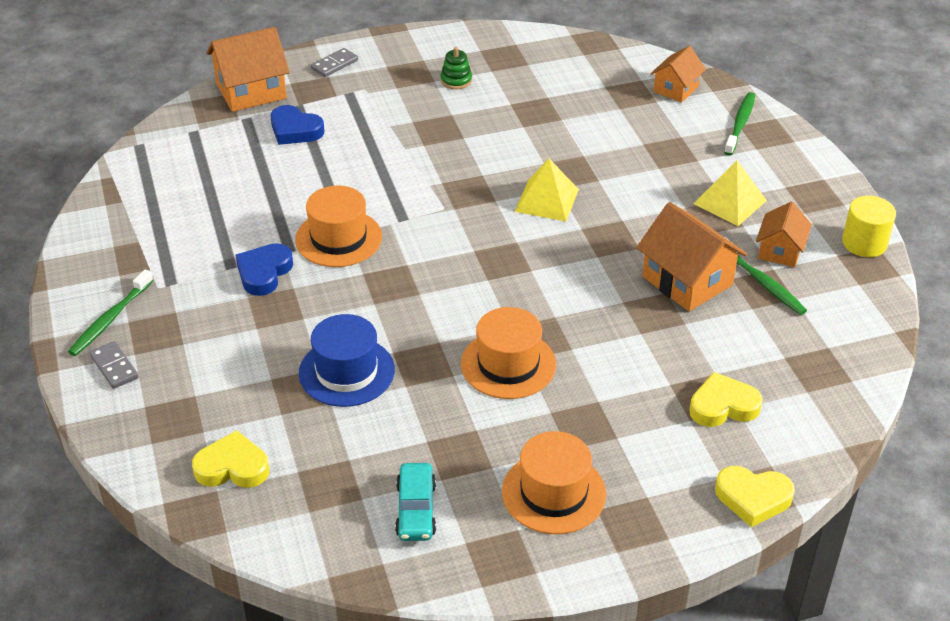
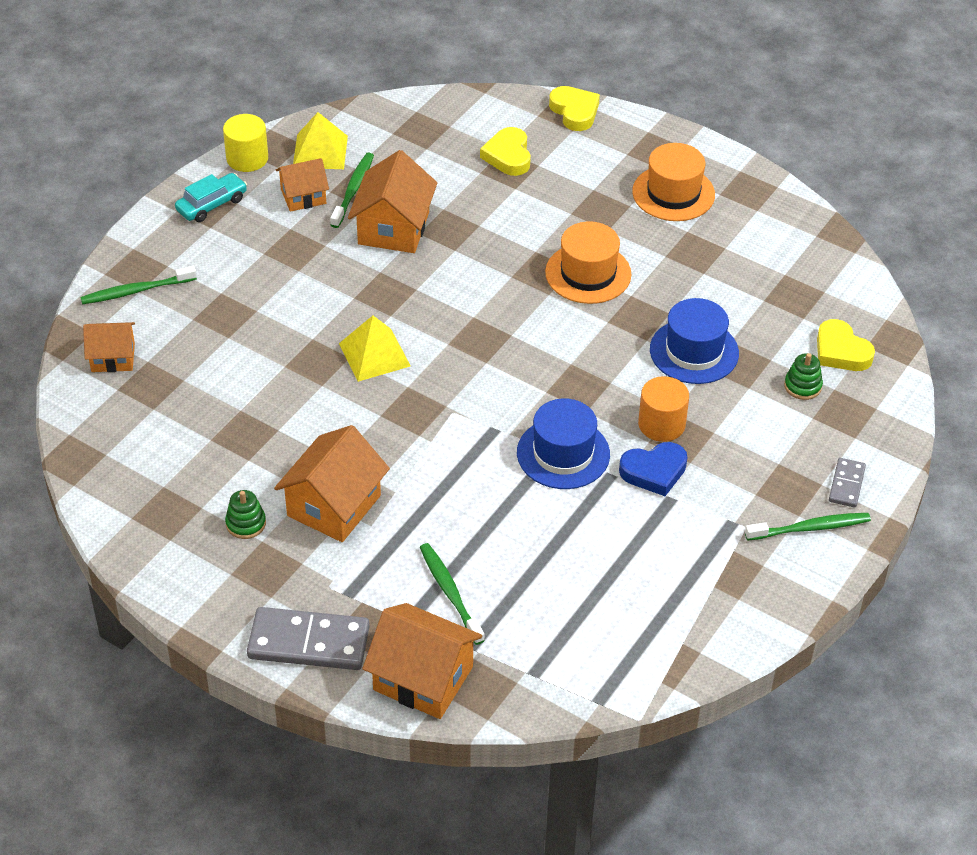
camera: 130 degrees left, 5 degrees up
(230, 413) = (802, 386): none -> green stacking toy
(295, 130) = (450, 592): blue heart -> green toothbrush
(299, 304) = (661, 424): none -> orange cylinder
(334, 65) = (309, 642): grey domino -> grey domino, size x1.91
(338, 238) = (563, 453): orange hat -> blue hat
(416, 510) = (762, 244): turquoise car -> turquoise car (212, 204)
(426, 118) = (334, 506): none -> orange house
(723, 406) = (508, 156): yellow heart -> yellow heart turned 45 degrees clockwise
(730, 202) = (265, 248): yellow pyramid -> yellow pyramid (320, 151)

